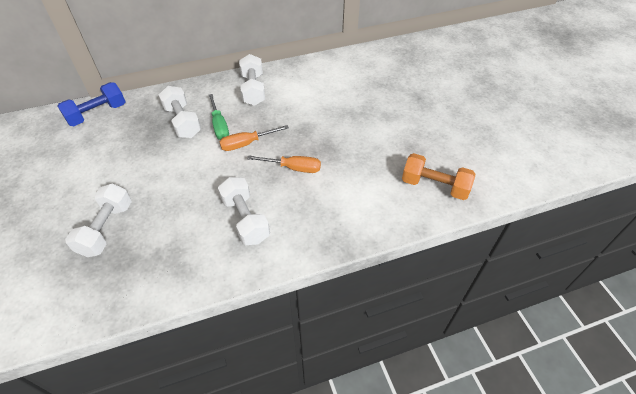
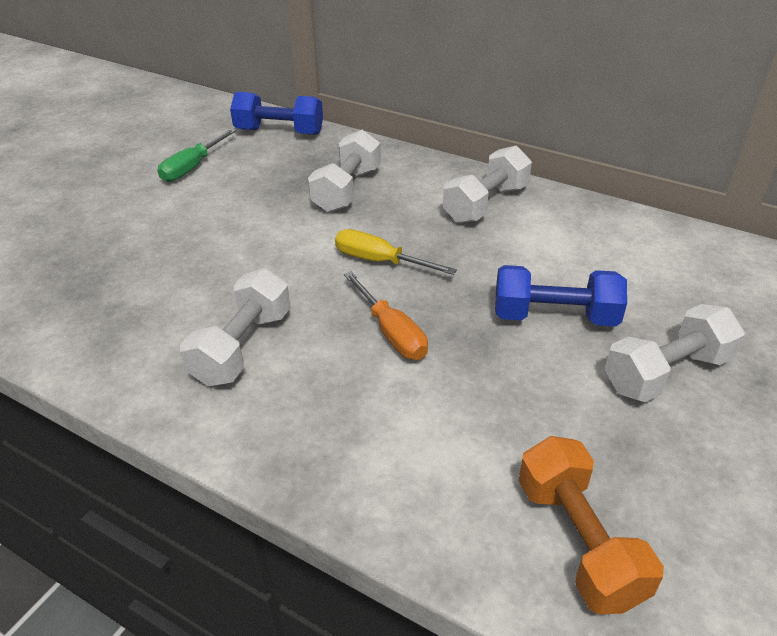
camera: 50 degrees right, 10 degrees down
(106, 229) = (117, 246): white dumbbell -> white dumbbell (666, 373)
(219, 126) = (379, 220): green screwdriver -> green screwdriver (192, 167)
(247, 144) = (379, 261): orange screwdriver -> yellow screwdriver
(338, 119) = (554, 316): none -> blue dumbbell

